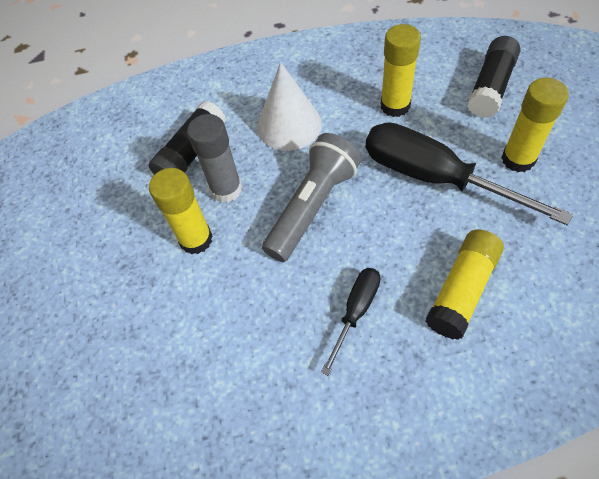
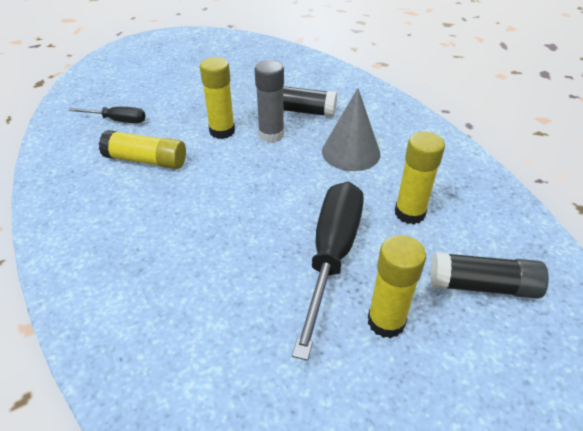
camera: 65 degrees right, 15 degrees down
(289, 125) = (351, 152): white cone -> grey cone
(312, 207) = (270, 182): grey flashlight -> none
(356, 311) = (175, 225): black screwdriver -> black screwdriver (118, 120)
(462, 290) = (209, 292): yellow glue stick -> yellow glue stick (146, 160)

